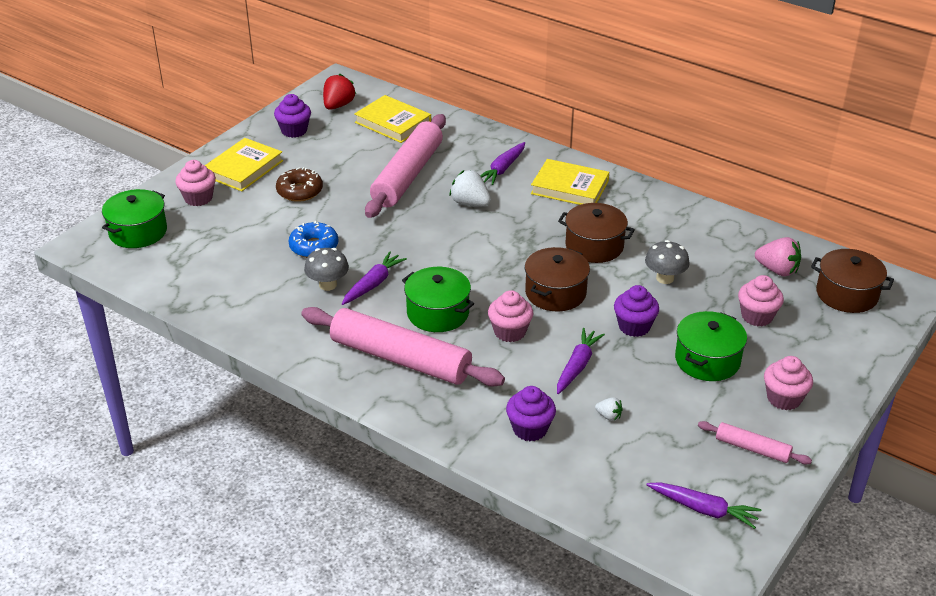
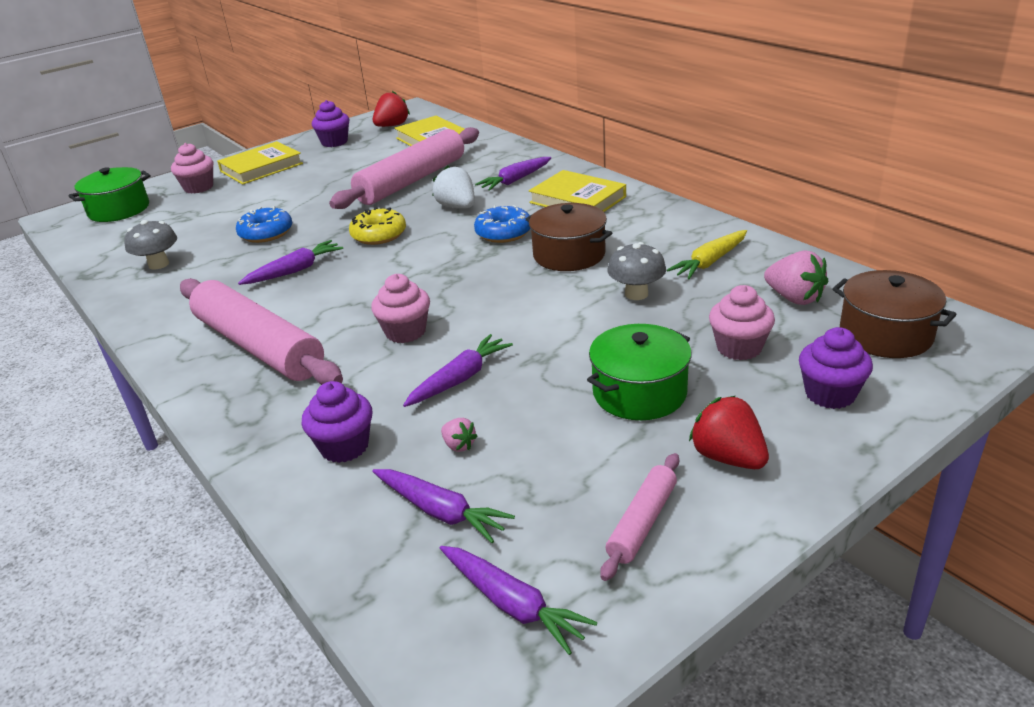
camera: 20 degrees right, 5 degrees down
(300, 191) = (296, 187): brown donut -> none
(328, 285) = (248, 267): grey mushroom -> grey mushroom (159, 264)
(420, 240) = (379, 235): none -> yellow donut
(438, 313) = (339, 304): green pot -> none
(528, 228) = (503, 233): none -> blue donut
(555, 293) = (490, 297): brown pot -> none
(609, 416) = (459, 445): white strawberry -> pink strawberry
(626, 462) = (440, 511): none -> purple carrot
(634, 326) = (563, 342): purple cupcake -> purple cupcake (830, 394)
(704, 243) = (710, 262): none -> yellow carrot
(752, 448) = (642, 522): pink rolling pin -> pink rolling pin turned 75 degrees clockwise
(784, 398) = (728, 457): pink cupcake -> red strawberry

